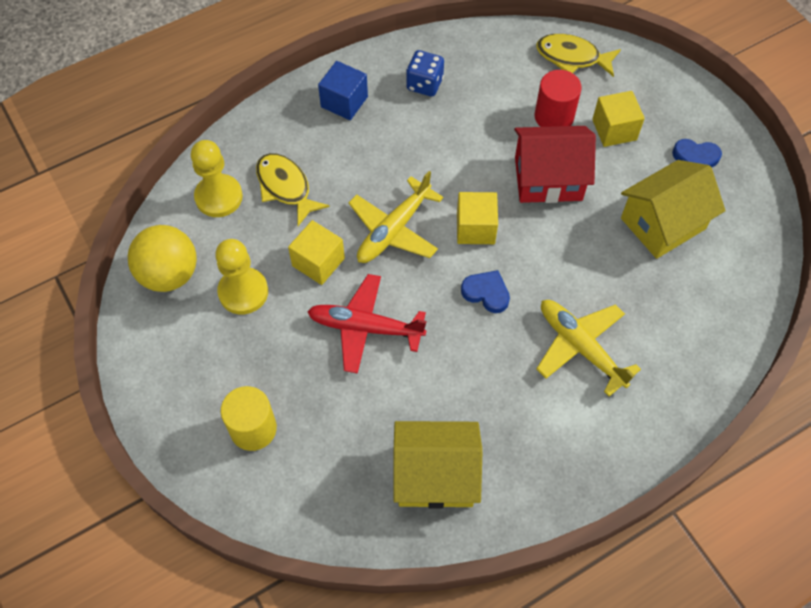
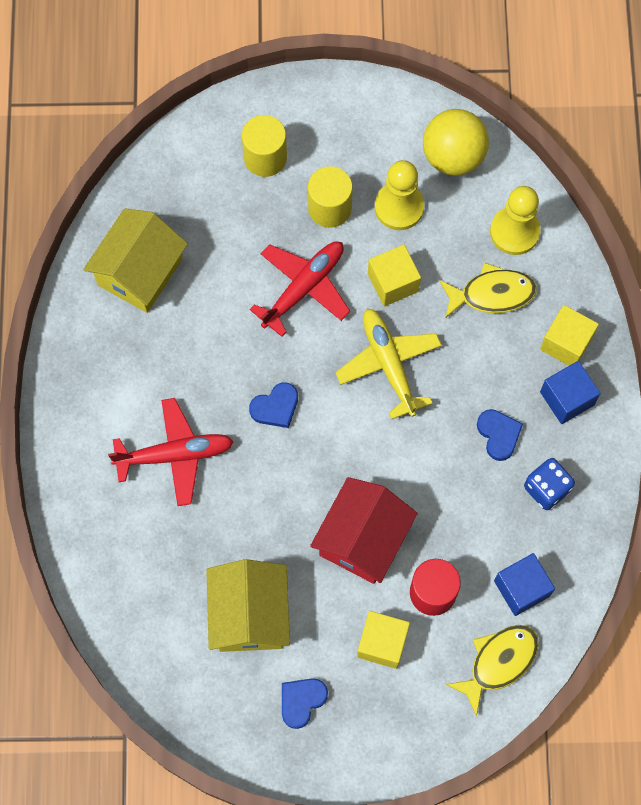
camera: 120 degrees right, 10 degrees up
(275, 346) = (329, 208): none -> yellow cylinder
(403, 131) = (498, 435): none -> blue heart
(475, 228) = (347, 438): yellow cube -> yellow cube (566, 343)
(510, 67) = (521, 588): none -> blue cube
(581, 347) = (174, 455): yellow plane -> red plane

